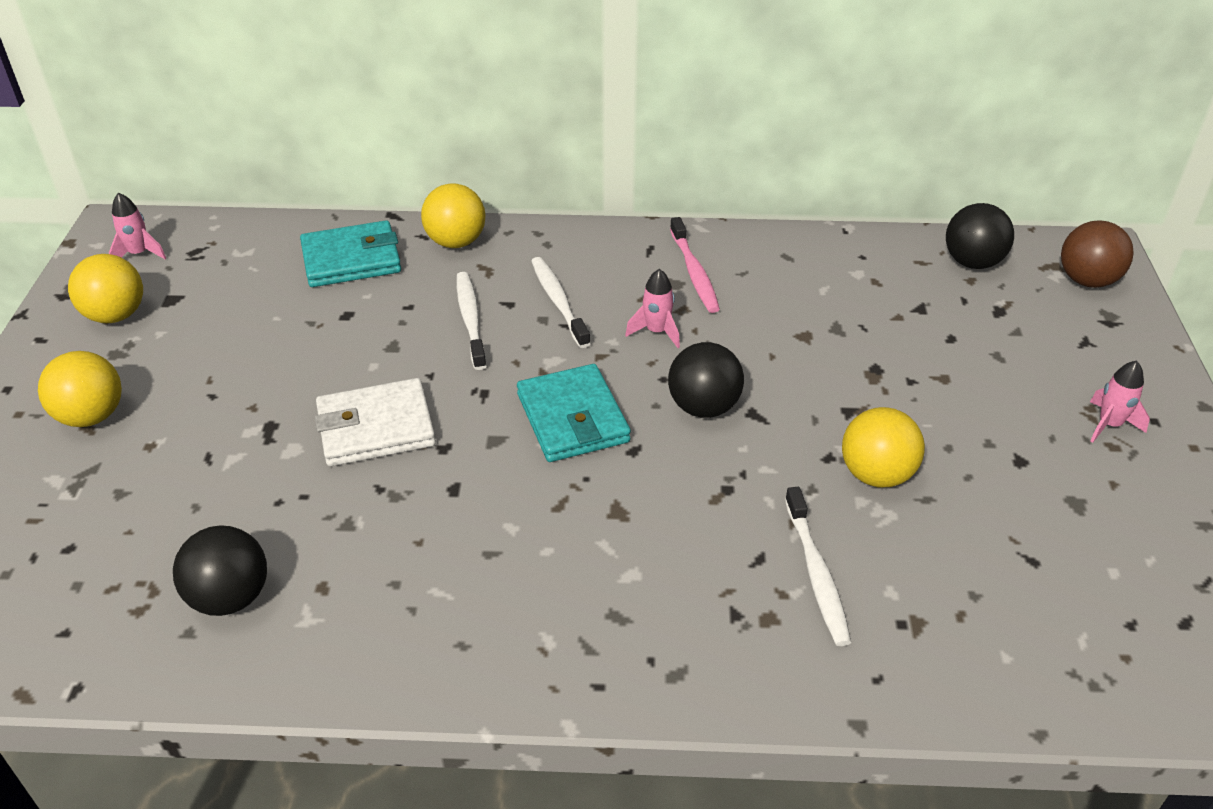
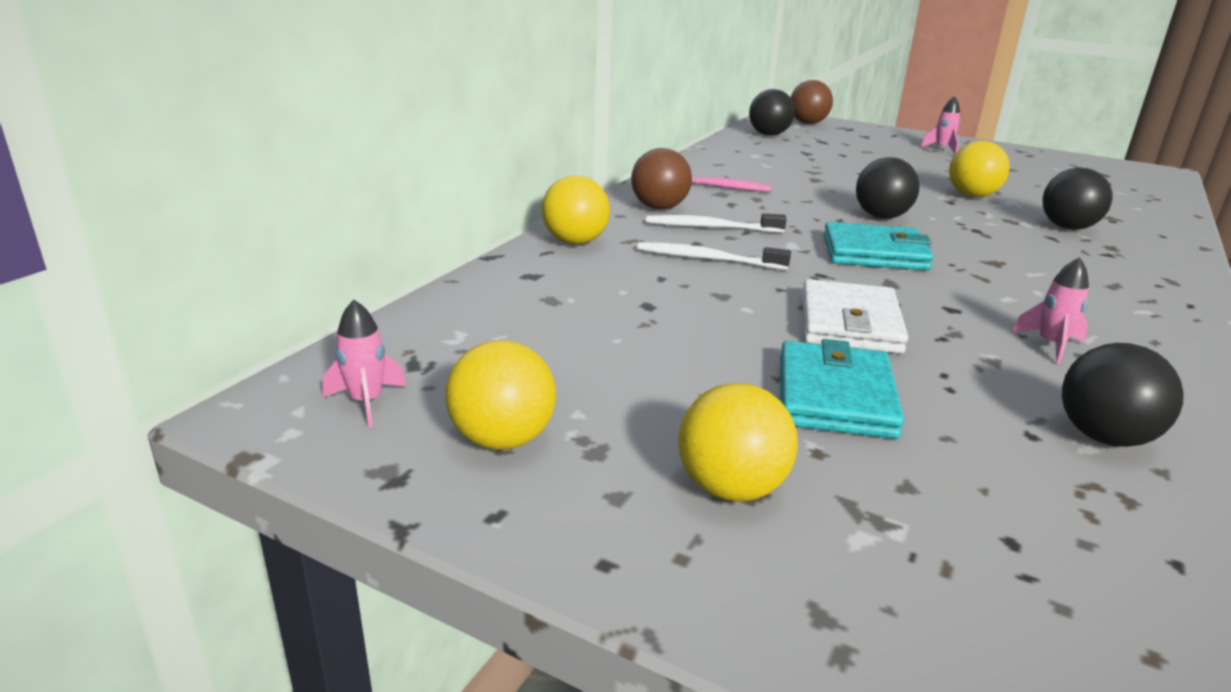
camera: 65 degrees left, 15 degrees down
(351, 259) = (549, 286): turquoise wallet -> turquoise wallet (835, 396)
(588, 259) = (659, 208): none -> brown ball
(656, 332) = (779, 210): pink rocket -> pink rocket (1050, 345)
(816, 574) = (1067, 227): white toothbrush -> black ball

